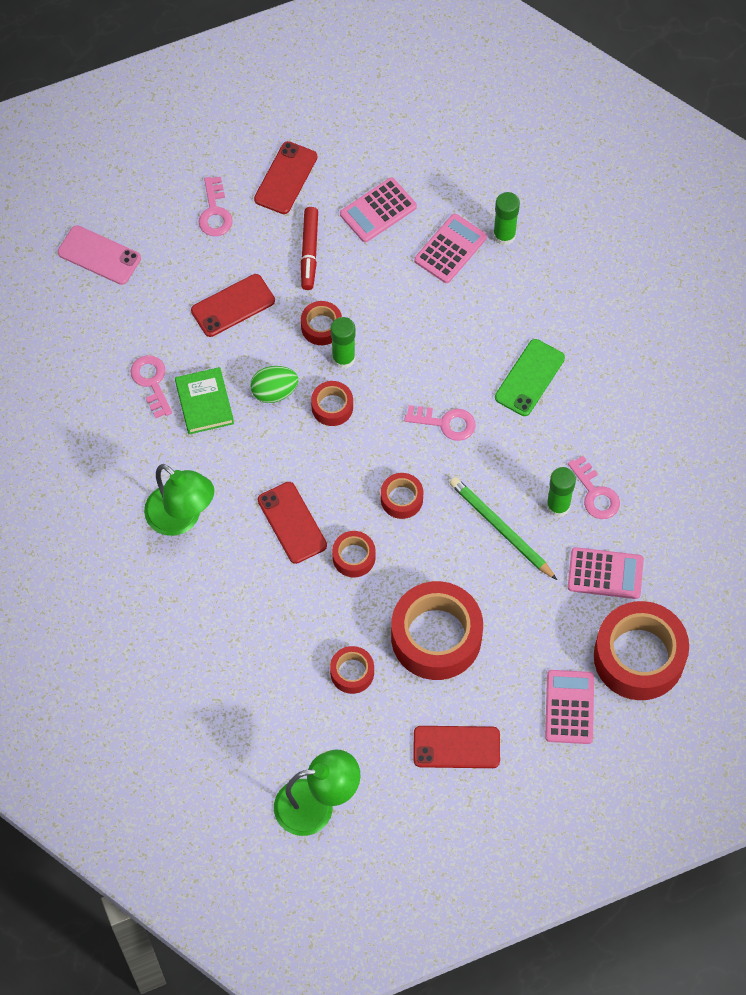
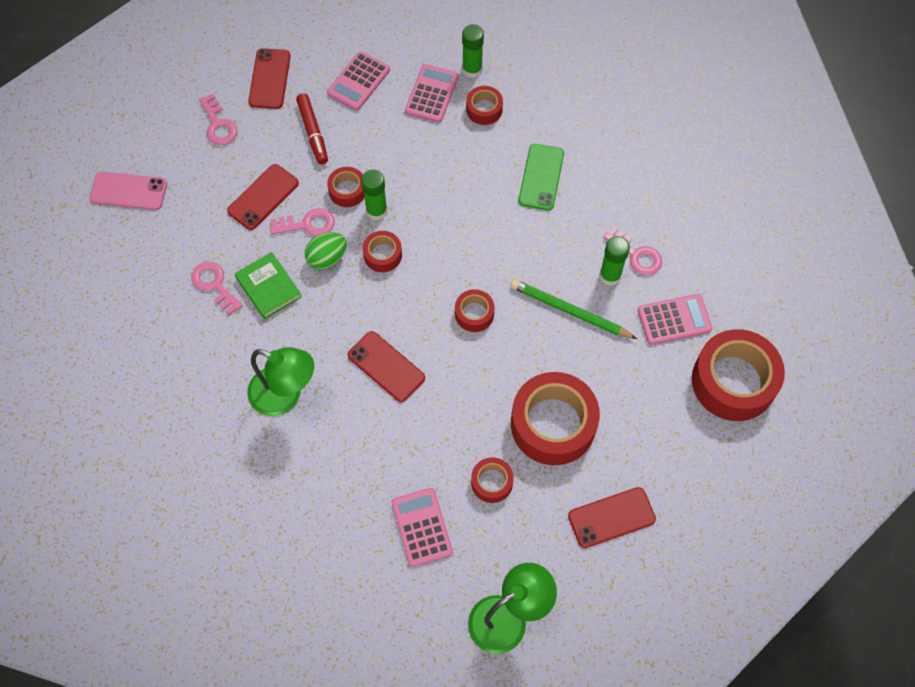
camera: 20 degrees left, 0 degrees up
(353, 557) = (452, 378): red tape -> red tape (484, 109)
(445, 423) = (486, 237): pink key -> pink key (307, 224)
(569, 707) = (694, 446): pink calculator -> pink calculator (421, 527)

